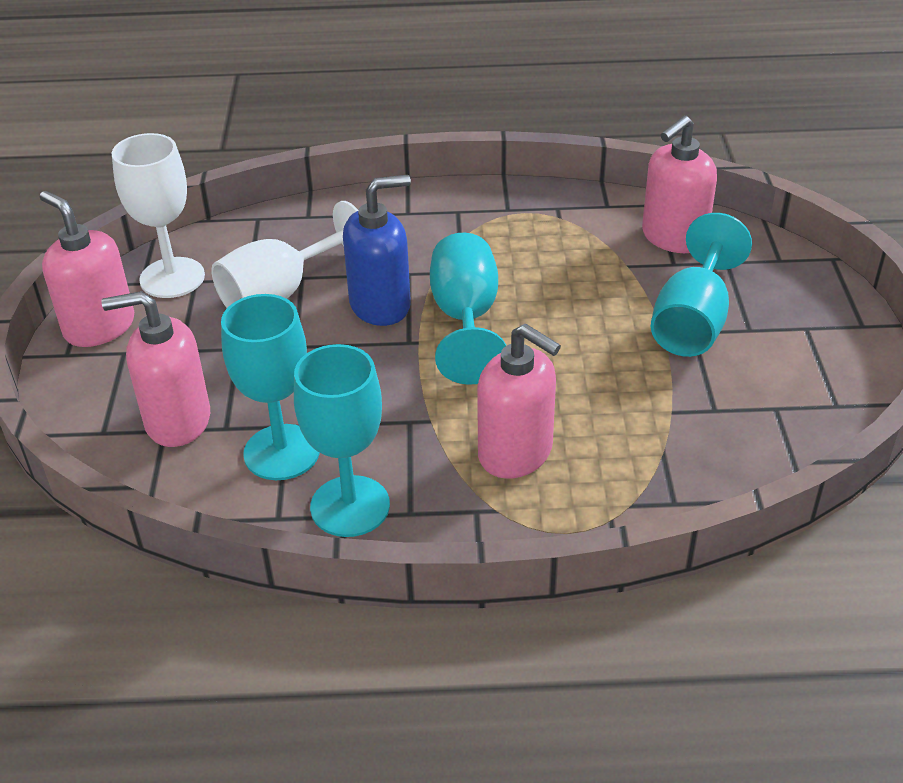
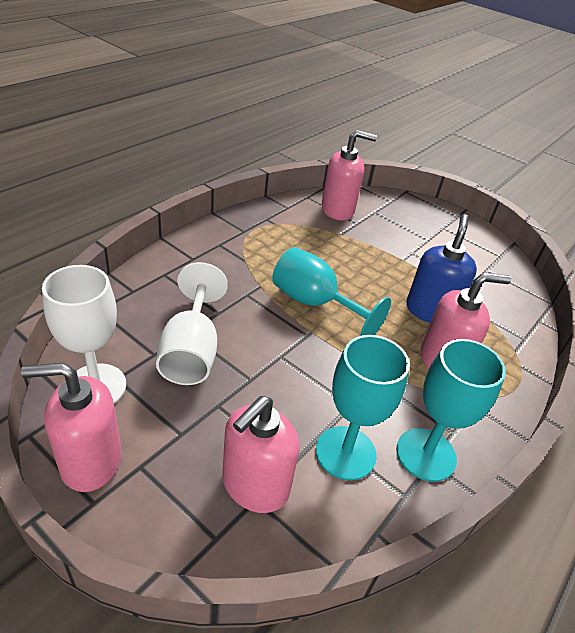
camera: 55 degrees left, 0 degrees up
(380, 305) = (260, 322): blue soap dispenser -> blue soap dispenser (430, 310)
(673, 237) = (338, 210): pink soap dispenser -> pink soap dispenser turned 90 degrees counterclockwise
(692, 322) = (405, 247): turquoise goblet -> none

